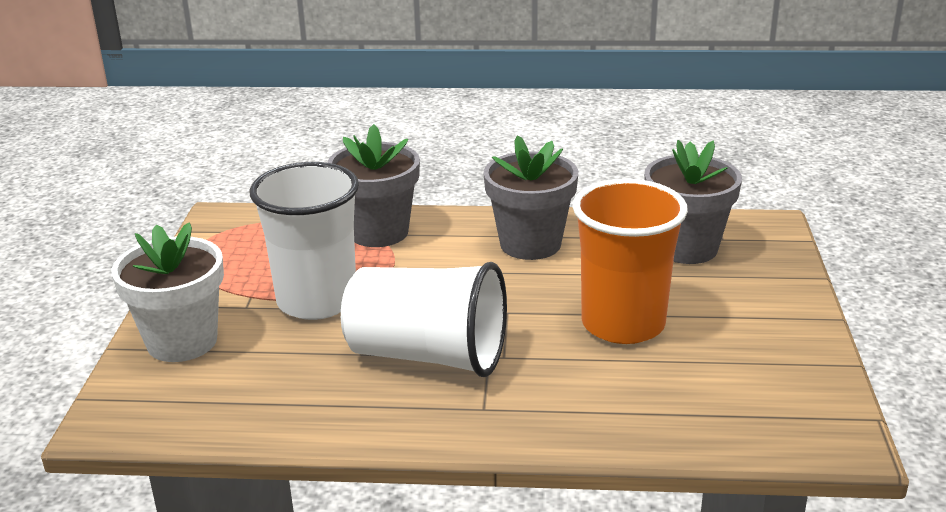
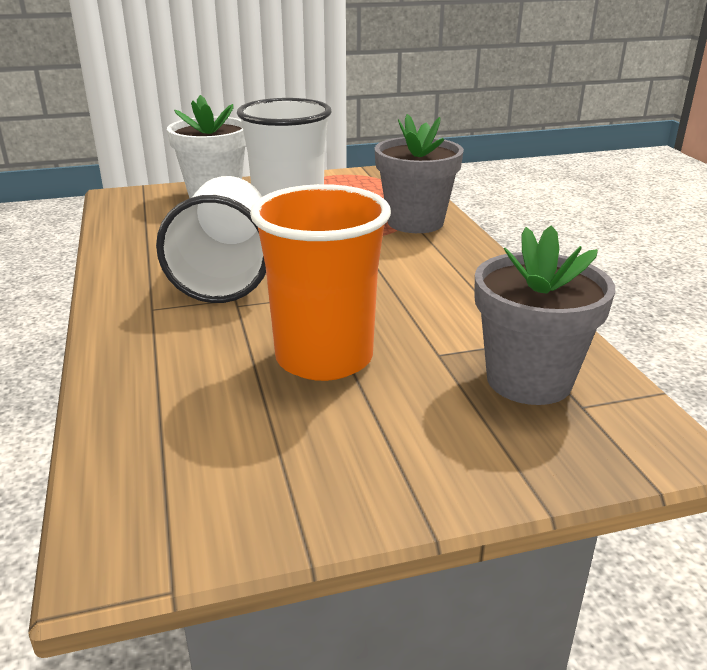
camera: 70 degrees right, 0 degrees up
(530, 244) = (452, 287): grey flower pot -> none

